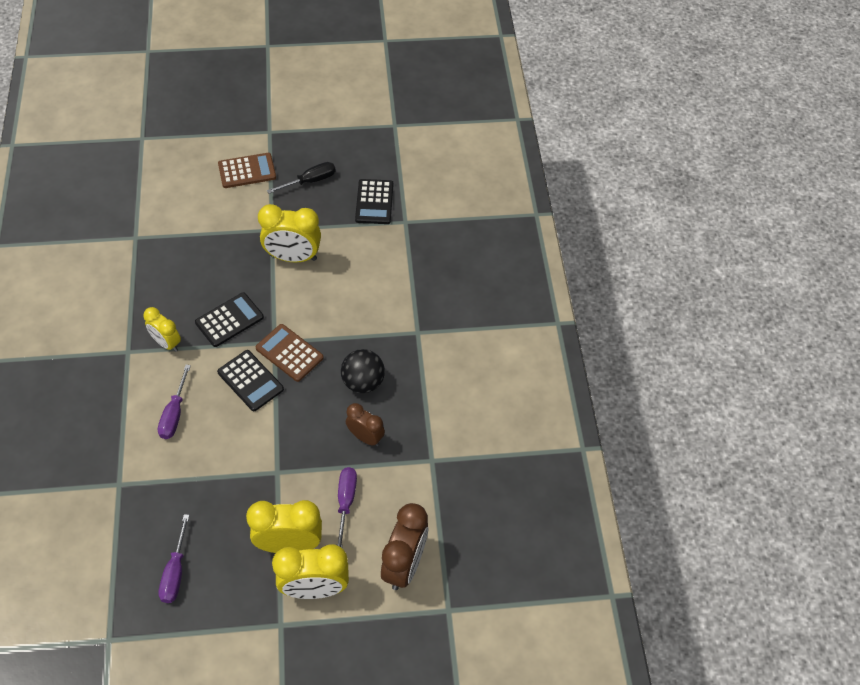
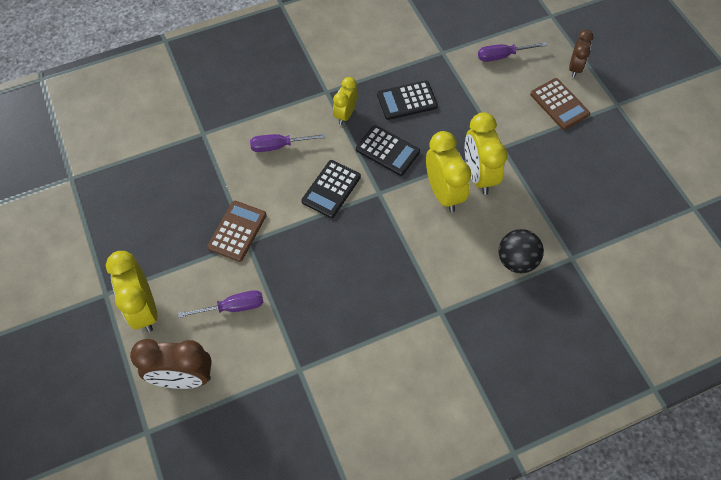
camera: 75 degrees right, 5 degrees up
(175, 572) = (136, 201): purple screwdriver -> purple screwdriver (502, 56)
(289, 353) = (372, 209): brown calculator -> brown calculator (237, 231)
(289, 544) = (180, 275): yellow clock -> yellow clock (443, 193)
(310, 181) = (576, 158): black screwdriver -> none
(363, 382) = (364, 281): black ball -> black ball (516, 261)
(365, 437) = (305, 302): brown clock -> brown clock (575, 68)
(374, 202) = (581, 222): black calculator -> black calculator (407, 101)

